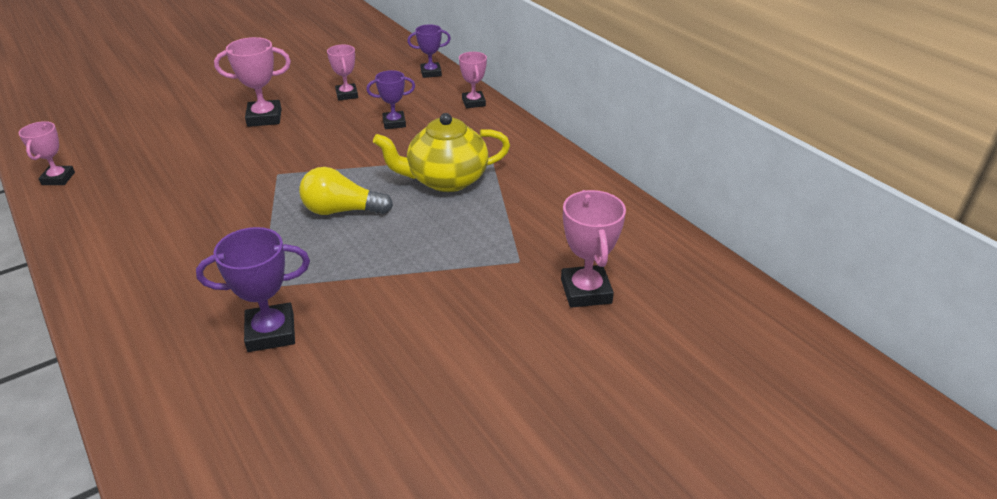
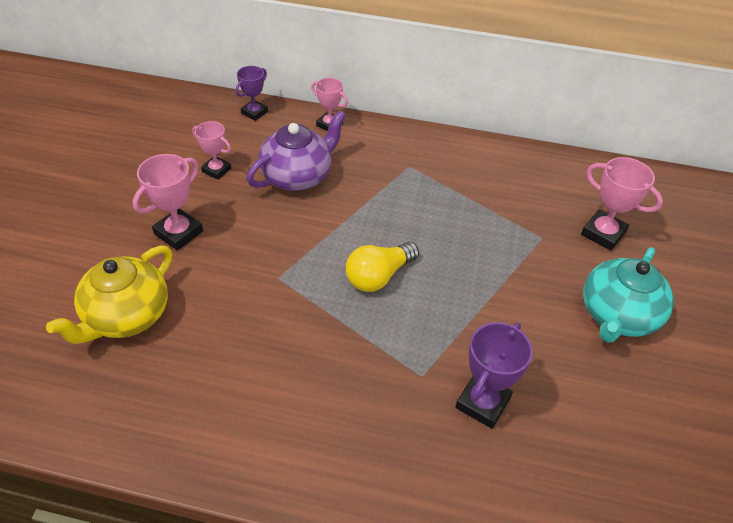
camera: 45 degrees left, 10 degrees up
(58, 178) = (75, 417): pink trophy -> none
(394, 123) = (298, 176): purple trophy -> purple teapot
(446, 180) = (409, 204): yellow teapot -> yellow teapot (126, 316)
(486, 355) = (617, 315): none -> turquoise teapot

